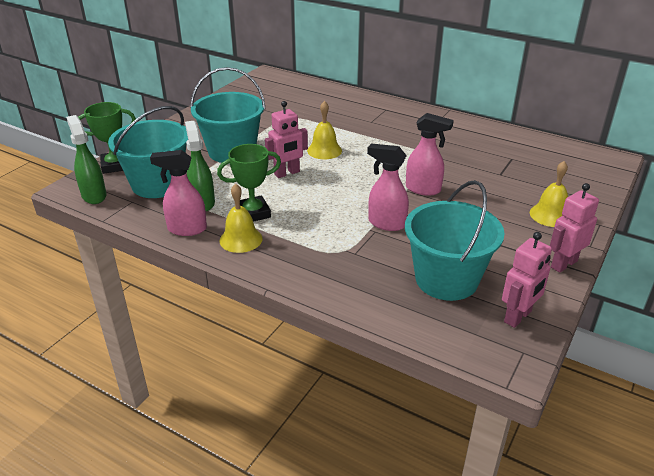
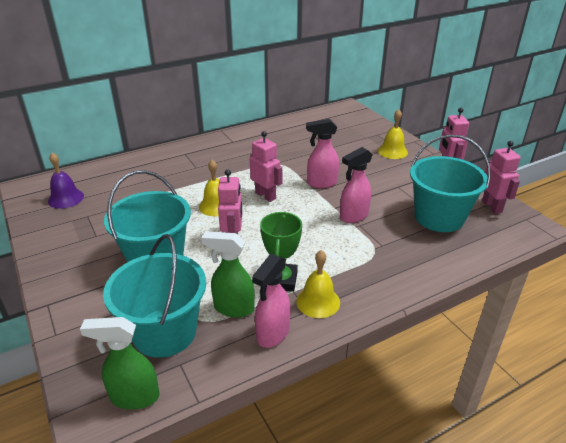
camera: 60 degrees left, 0 degrees up
(115, 165) = (83, 359): green trophy -> none
(268, 92) = (66, 198): none -> purple bell
(366, 167) = (265, 196): none -> pink robot
(423, 189) = (321, 183): pink spray bottle -> pink spray bottle turned 150 degrees counterclockwise

